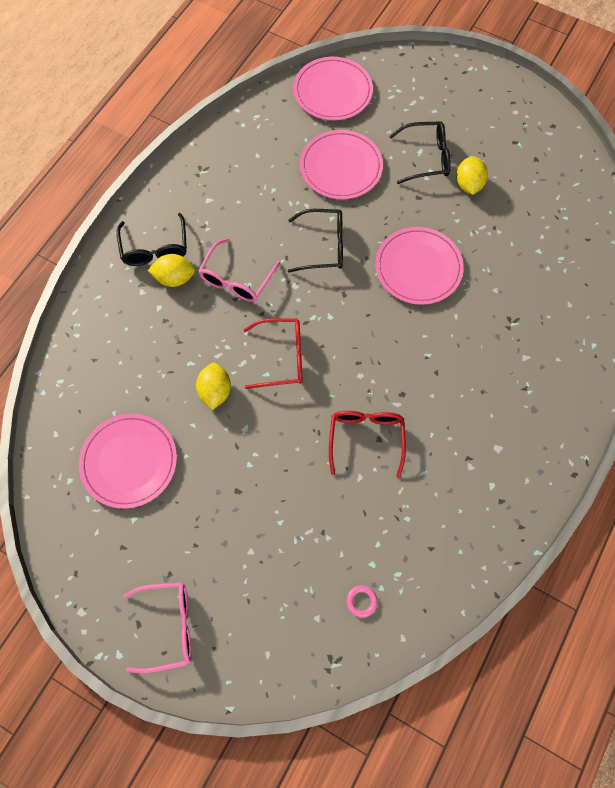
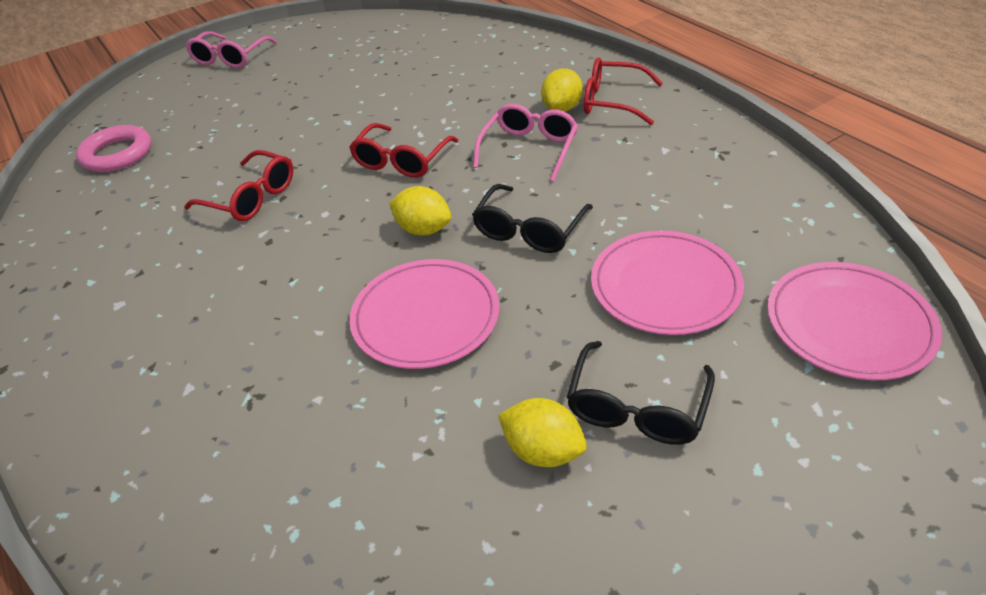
camera: 120 degrees right, 25 degrees down
(129, 461) = (382, 58): pink plate -> none
(155, 248) = (612, 101): black glasses -> red glasses
(215, 391) = (404, 111): yellow lemon -> yellow lemon (423, 229)
(236, 279) = (529, 149): pink glasses -> pink glasses turned 60 degrees clockwise
(361, 601) = (117, 154): pink ring -> pink ring, size x2.16

